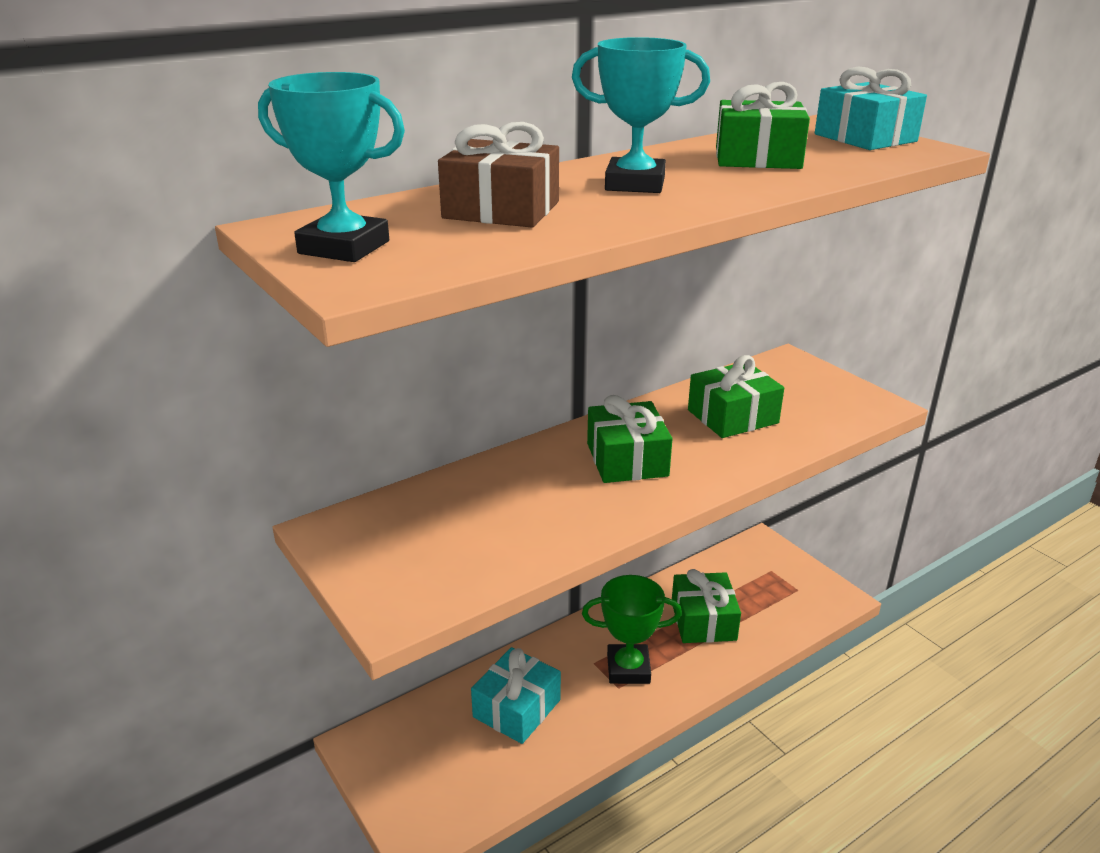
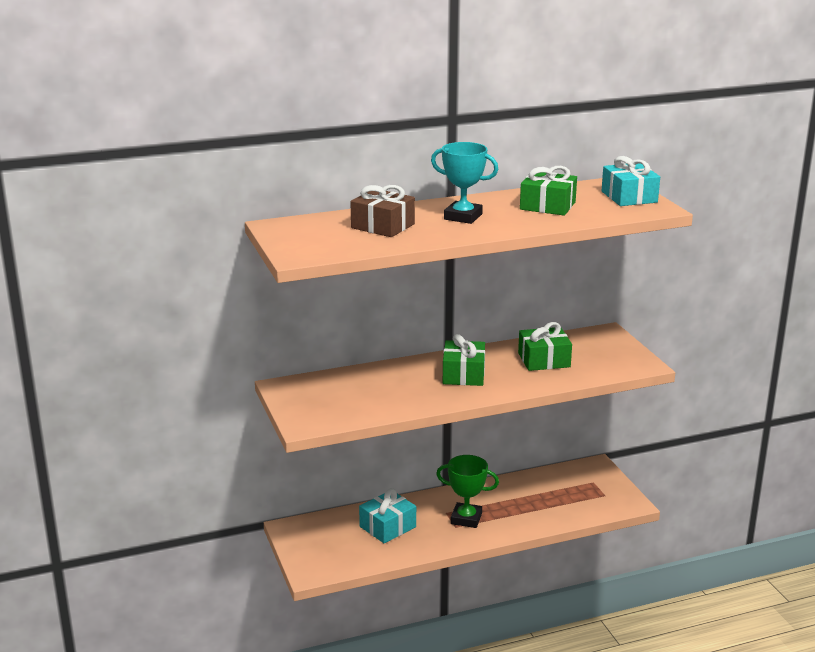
camera: 15 degrees right, 5 degrees down
(344, 247) = (298, 239): turquoise trophy -> none
(703, 621) = (529, 502): green gift -> none

